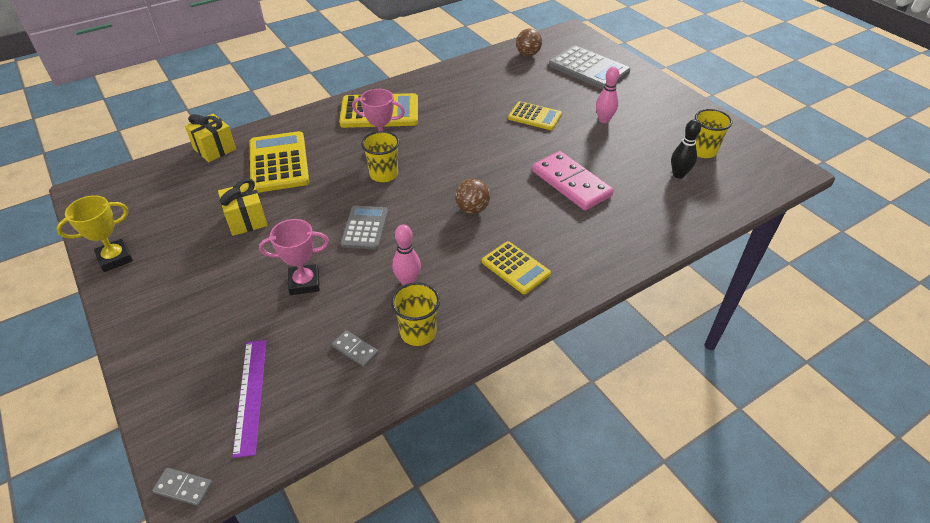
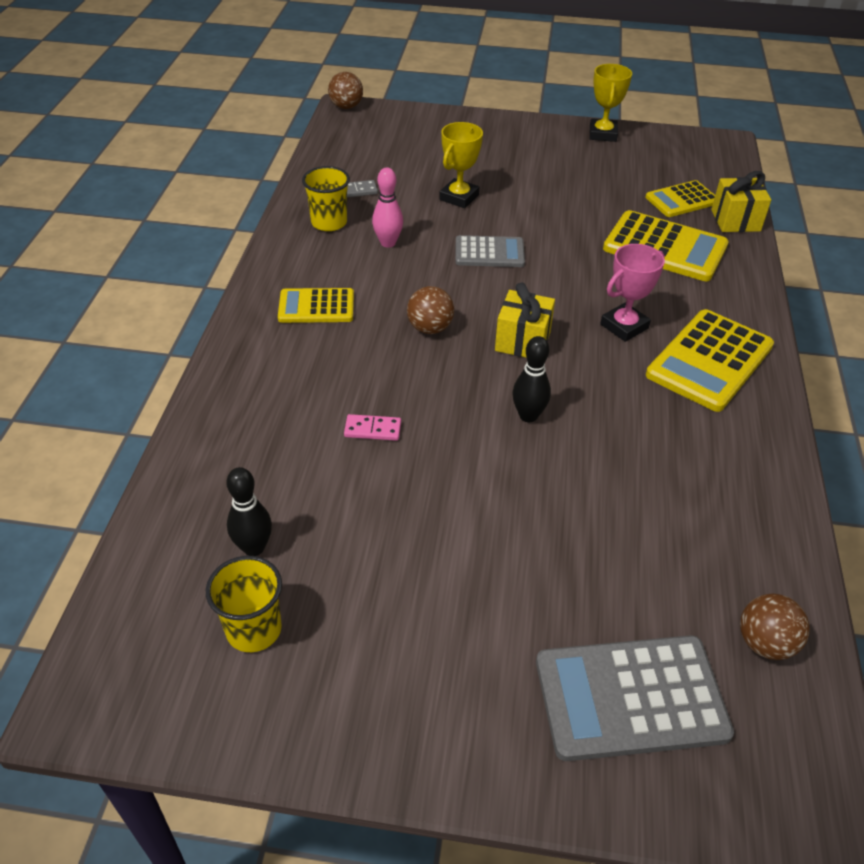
camera: 130 degrees right, 0 degrees up
(184, 488) = (346, 107): grey domino -> brown ball
(247, 220) = (582, 200): yellow gift -> yellow gift (522, 341)
(251, 395) = (380, 143): purple ruler -> none
(304, 282) = (459, 197): pink trophy -> yellow trophy
(365, 228) = (489, 253): grey calculator -> grey calculator turned 45 degrees counterclockwise
(384, 174) = (564, 301): yellow cup -> none
(493, 144) = (528, 416): none -> black bowling pin
(534, 116) = (549, 501): yellow calculator -> yellow calculator (682, 200)
(571, 183) = (372, 429): pink domino -> pink domino, size x0.44
(604, 120) = (456, 576): pink bowling pin -> none

